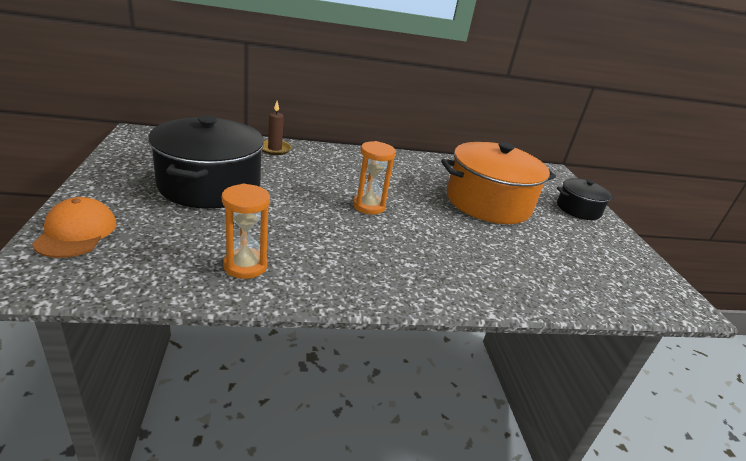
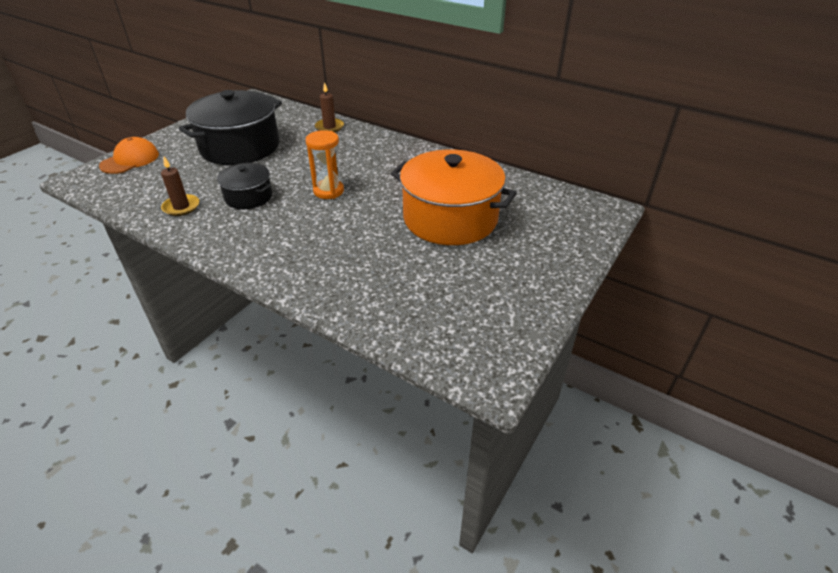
camera: 45 degrees right, 10 degrees up
(245, 266) = (181, 207): orange hourglass -> brown candle
(578, 209) = (552, 255): black pot -> black pot (248, 197)

